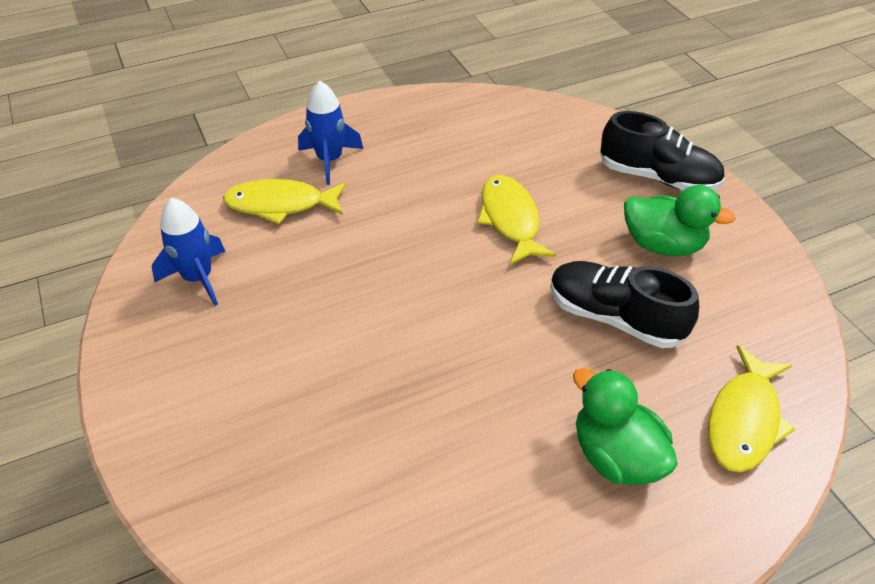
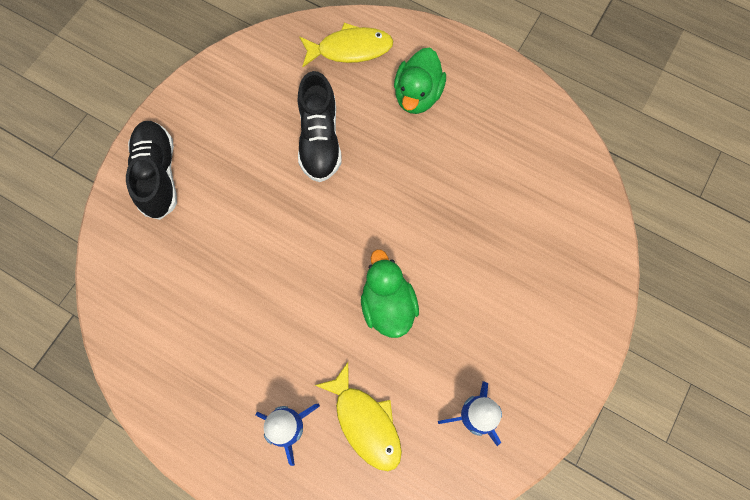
camera: 125 degrees left, 25 degrees up
(510, 219) = (270, 246): yellow fish -> none
(662, 245) = (233, 141): green duck -> green duck (387, 305)

